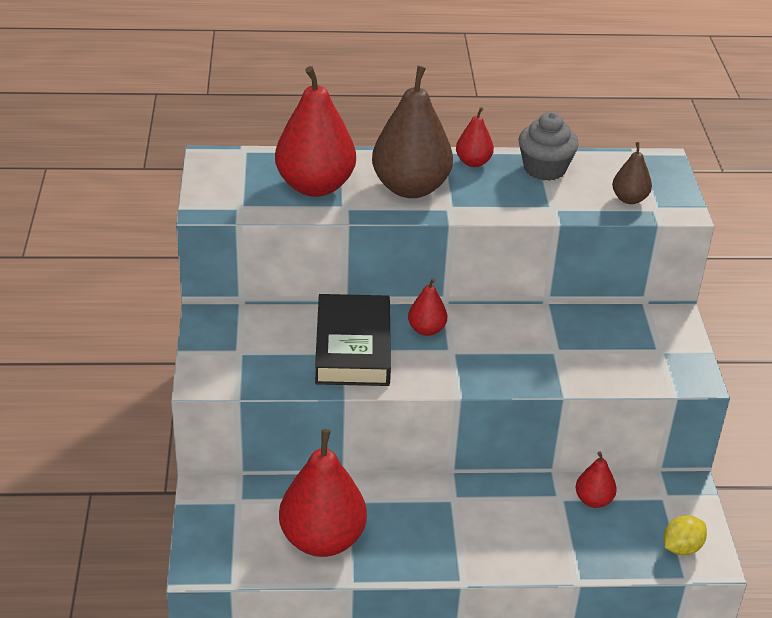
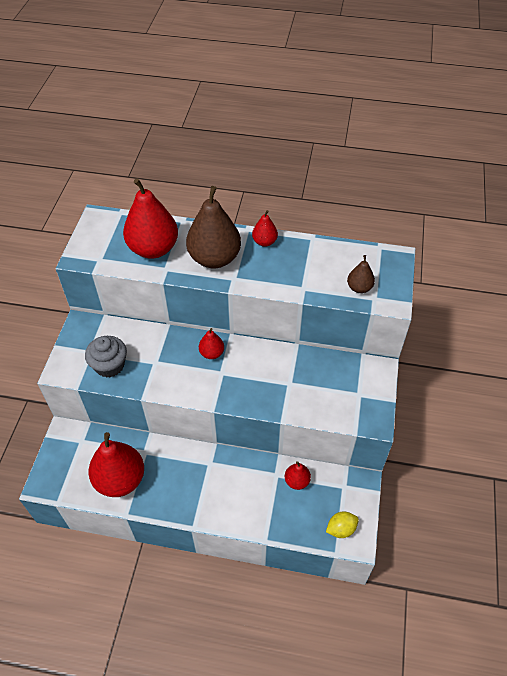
camera: 15 degrees right, 15 degrees up
(353, 347) = (161, 360): black book -> none
(544, 169) = (310, 254): grey cupcake -> grey cupcake (109, 365)

